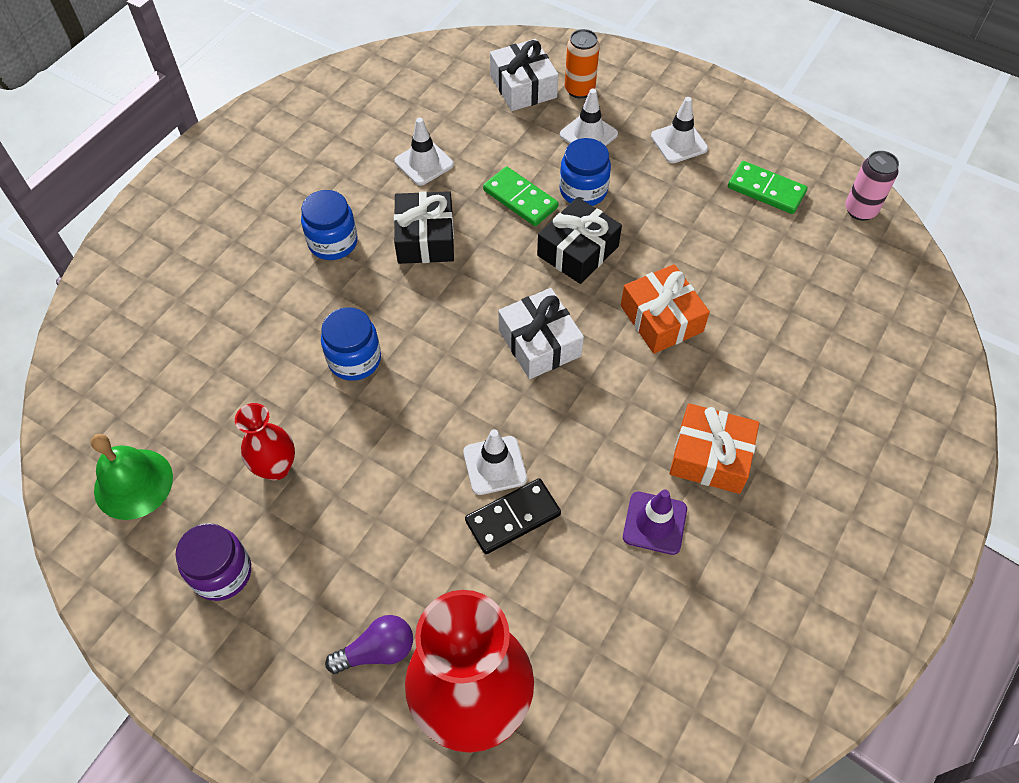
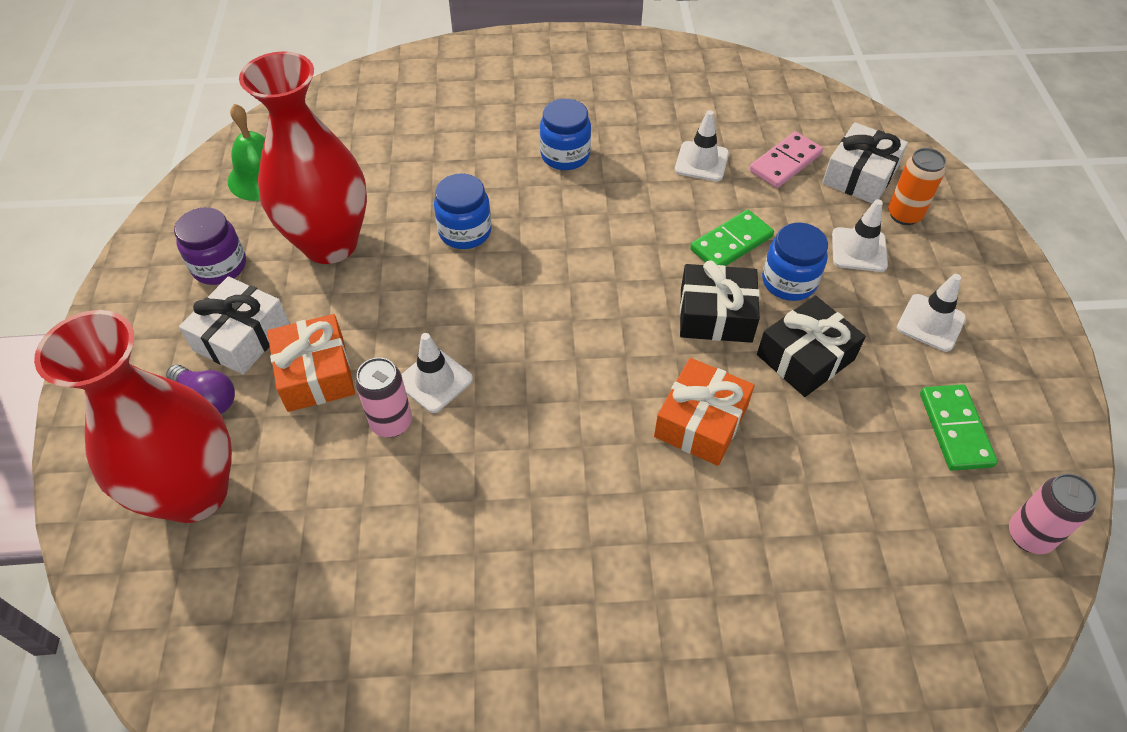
camera: 55 degrees right, 5 degrees down
(276, 467) = (330, 244): red vase -> red vase, size x2.06
(425, 238) = (624, 206): black gift -> black gift (805, 357)
(472, 117) = (785, 162): none -> pink domino
(513, 518) = (391, 423): black domino -> pink can
(520, 199) = (731, 243): green domino -> green domino turned 45 degrees clockwise
(539, 343) = (587, 342): white gift -> white gift (241, 337)
(654, 523) = (464, 539): purple traffic cone -> none
(710, 457) = (574, 550): orange gift -> orange gift (316, 374)

